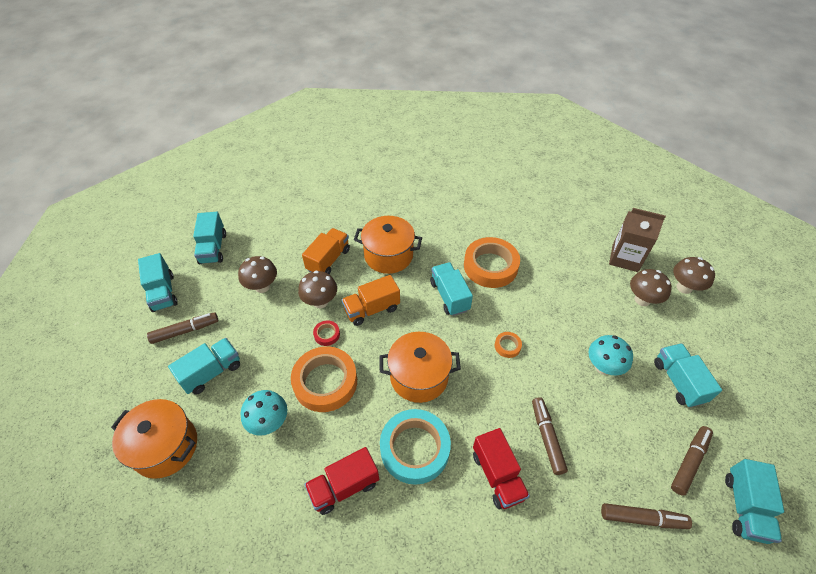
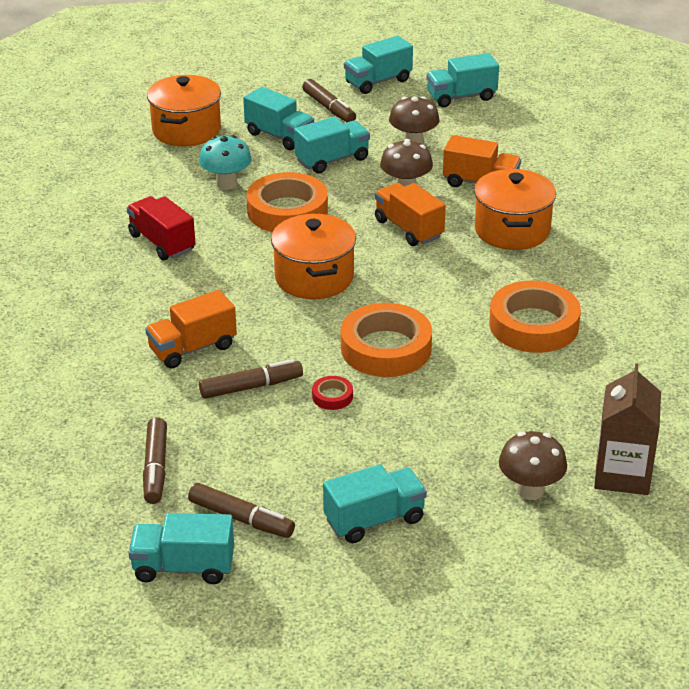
camera: 80 degrees right, 15 degrees down
(327, 334) = (356, 201): red tape -> red tape (332, 396)
(415, 449) = (215, 284): turquoise tape -> none
(449, 296) = (457, 291): turquoise truck -> turquoise truck (332, 160)
(497, 475) = (192, 348): red truck -> orange truck
(507, 346) = (386, 348): orange tape -> orange tape, size x2.32
(603, 367) = (378, 440): turquoise mushroom -> none
(684, 287) = (582, 546): brown mushroom -> none

